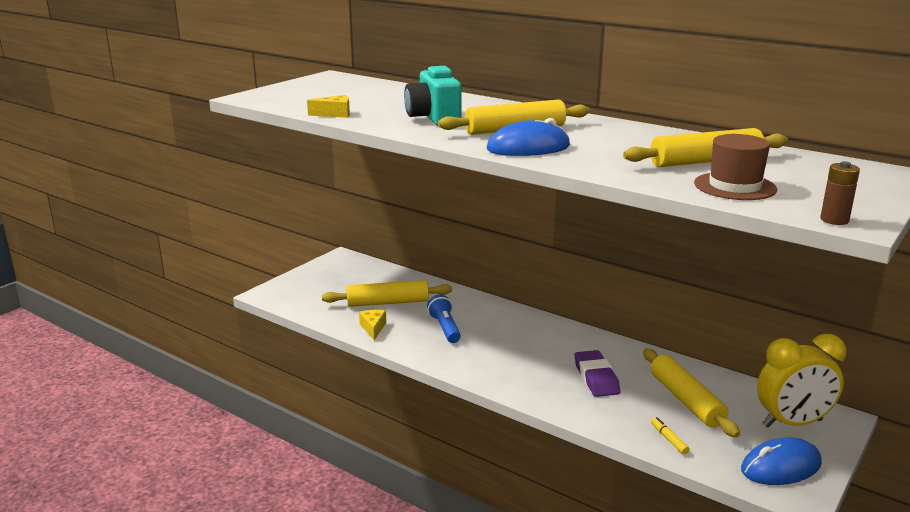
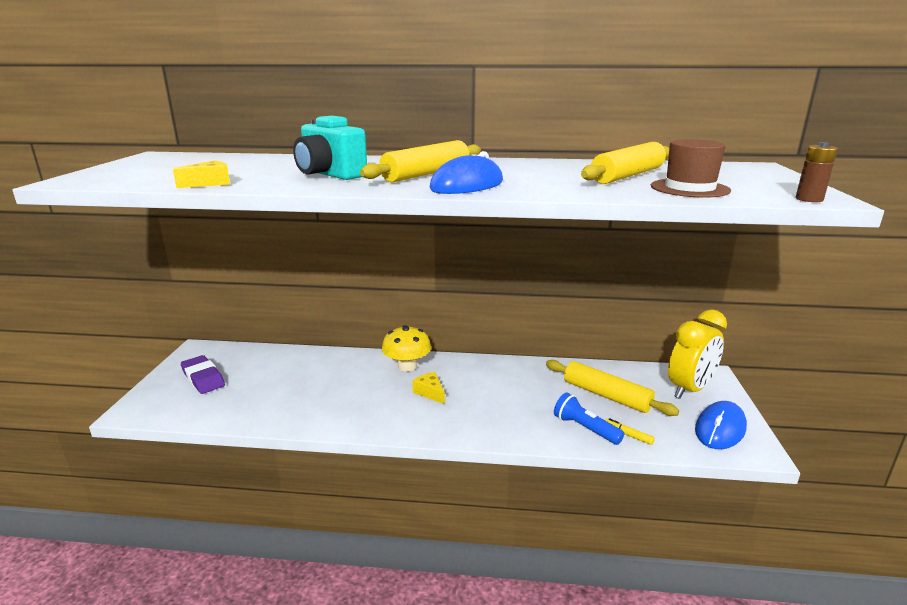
camera: 30 degrees left, 0 degrees up
(373, 328) = (284, 414): yellow cheese -> yellow cheese (430, 392)
(387, 302) = (280, 383): yellow rolling pin -> none
(445, 328) = (356, 392): blue flashlight -> blue flashlight (585, 428)
(508, 318) = (407, 366): none -> yellow mushroom
(596, 378) = (525, 398): purple eraser -> purple eraser (203, 378)

